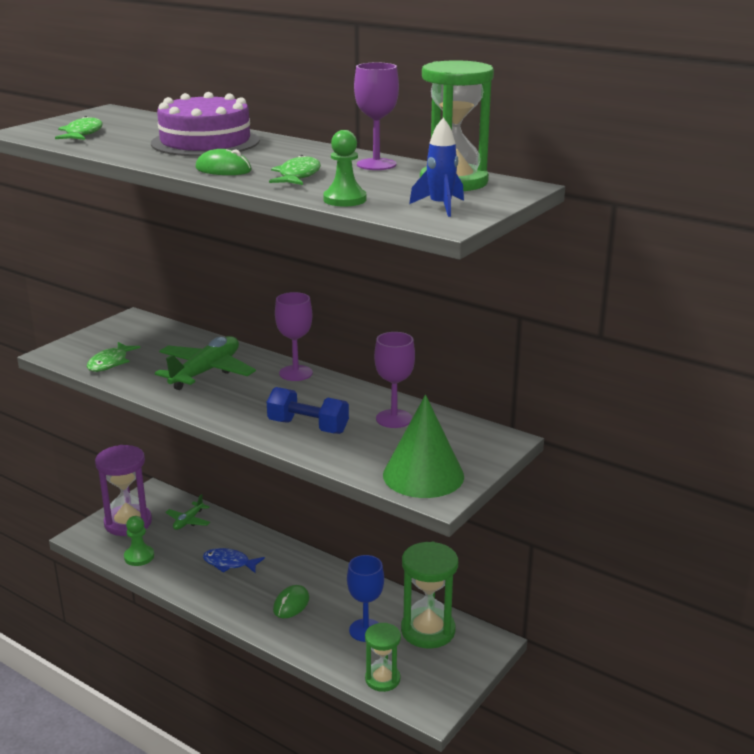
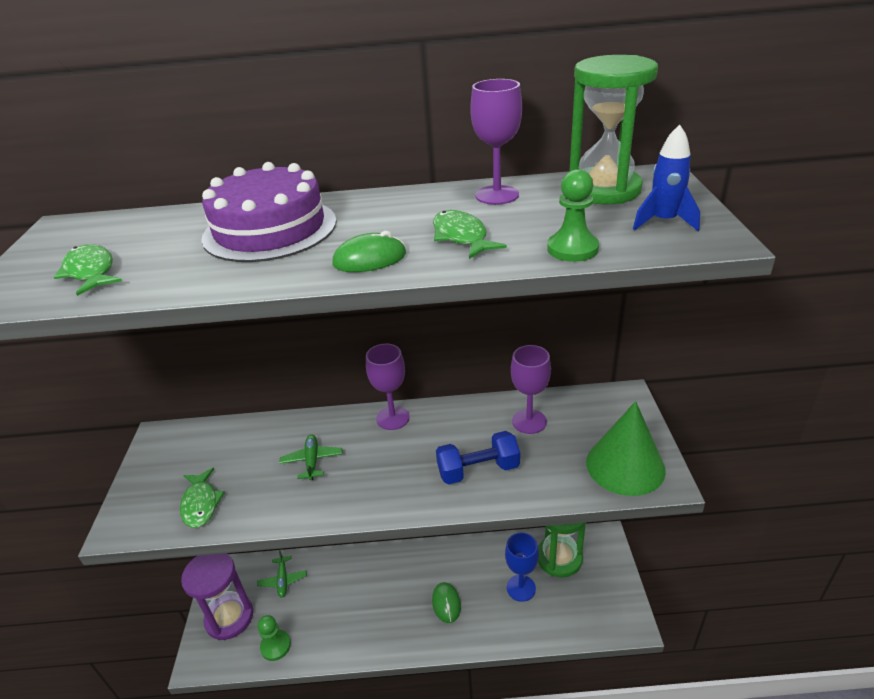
camera: 35 degrees left, 10 degrees up
(206, 372) = (312, 461): green plane -> green plane, size x0.53
(229, 563) = (359, 598): blue fish -> none
(382, 679) = (576, 622): green hourglass -> none

